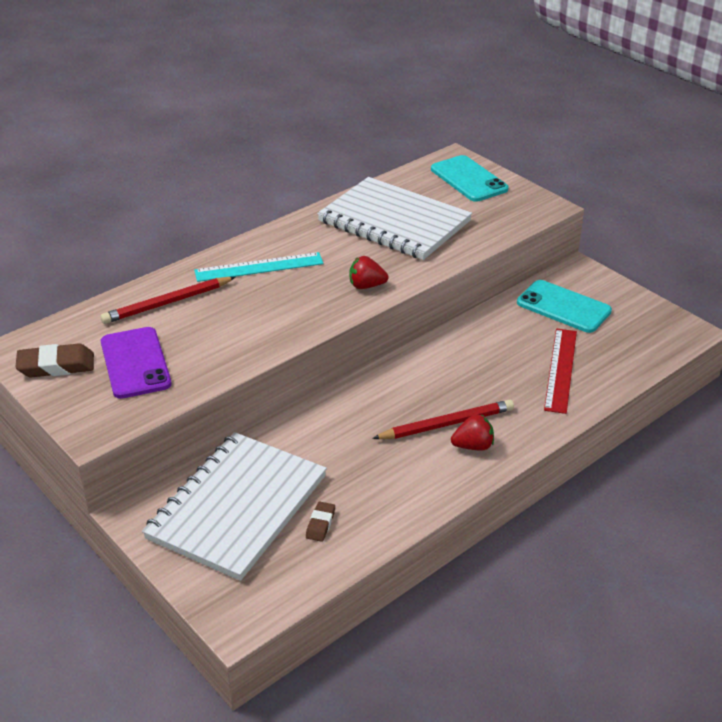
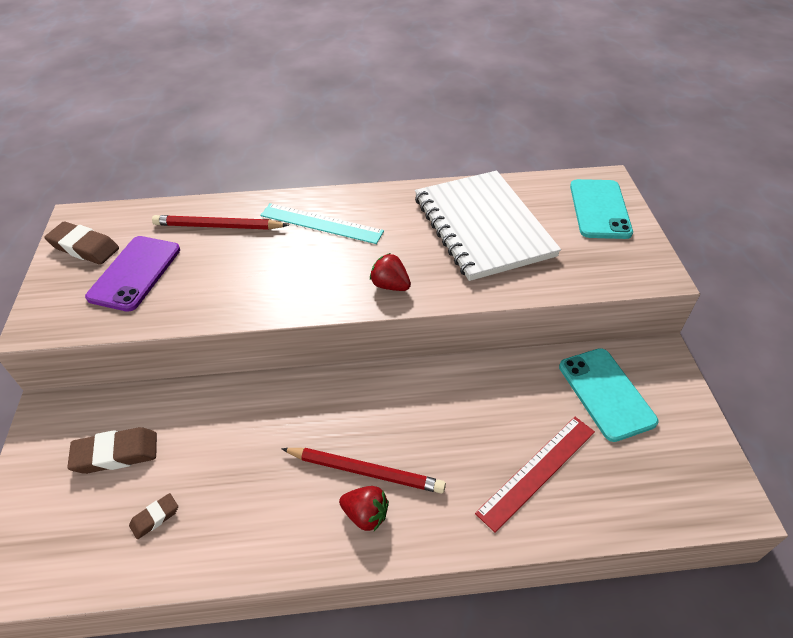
camera: 35 degrees right, 10 degrees up
(237, 507) = (116, 454): white notebook -> brown eraser

